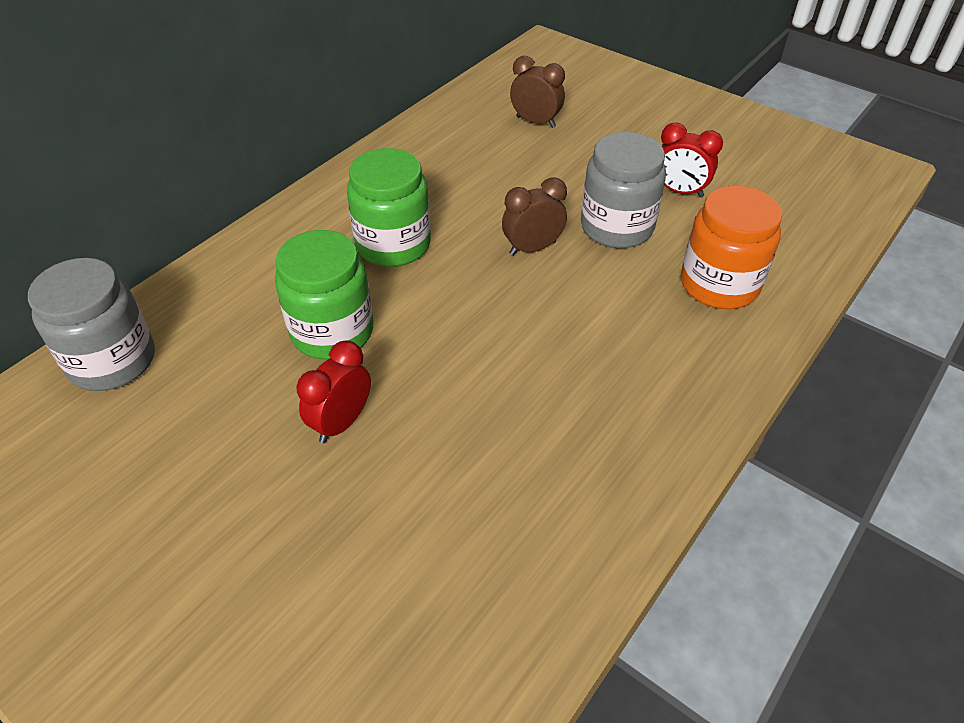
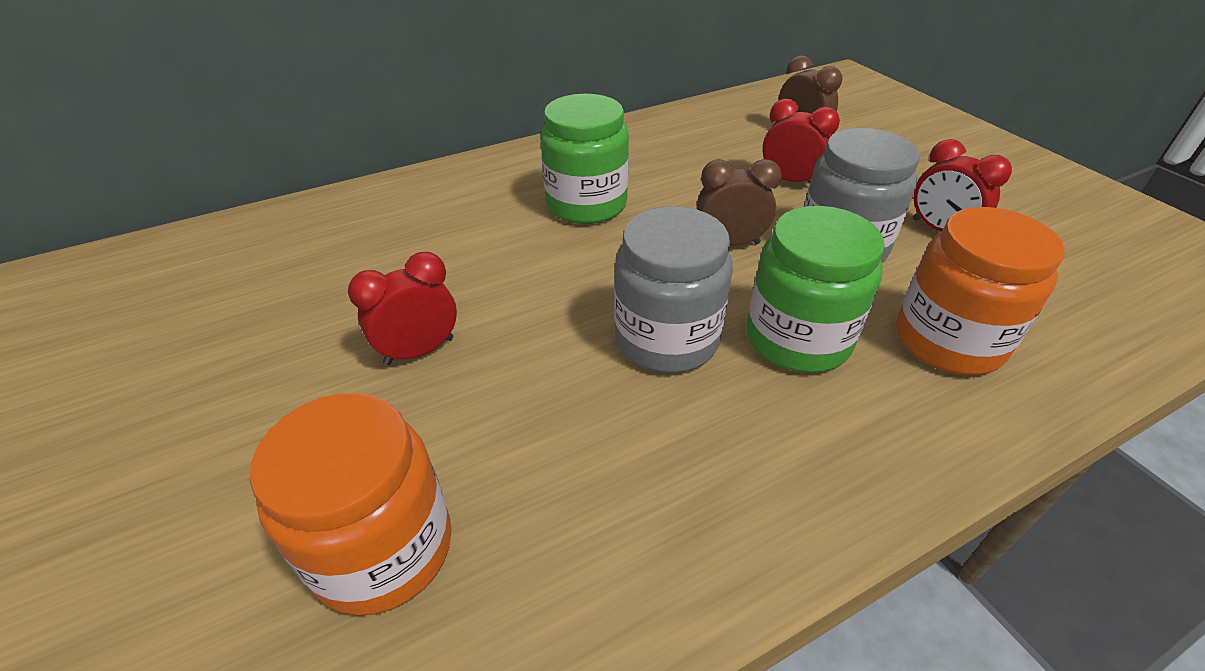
camera: 25 degrees right, 5 degrees down
(112, 361) = (272, 233): grey jar -> grey jar (666, 339)
(332, 331) = (474, 263): green jar -> green jar (797, 339)
(422, 571) = (383, 548): none -> orange jar
(550, 174) = (789, 181): none -> red clock

